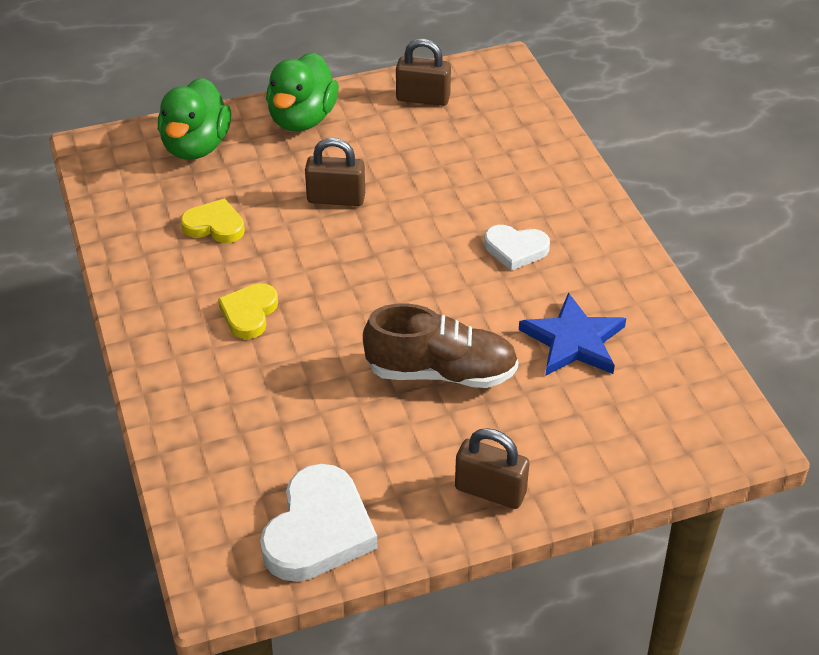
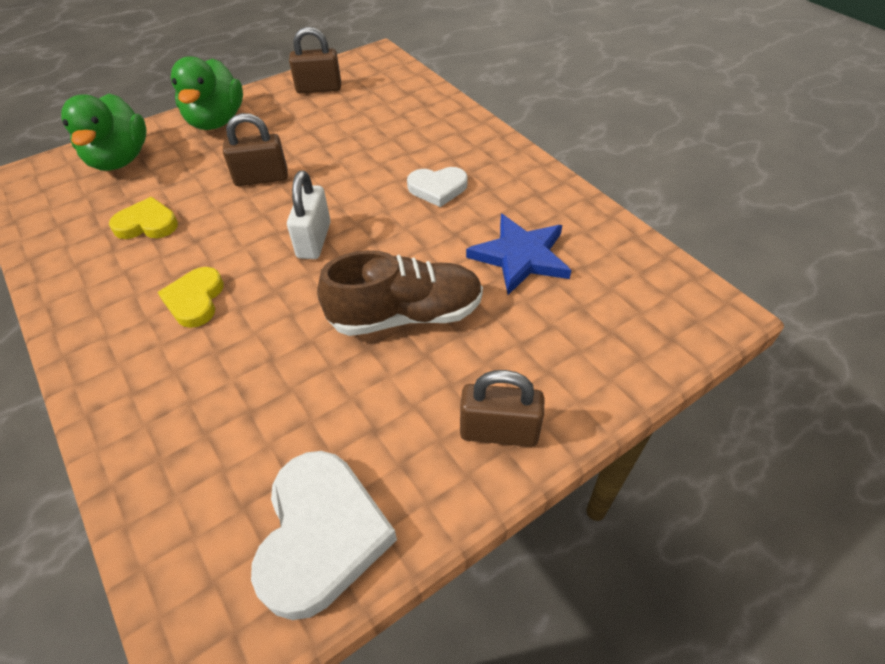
camera: 15 degrees left, 5 degrees up
(373, 278) = (314, 240): none -> white padlock

